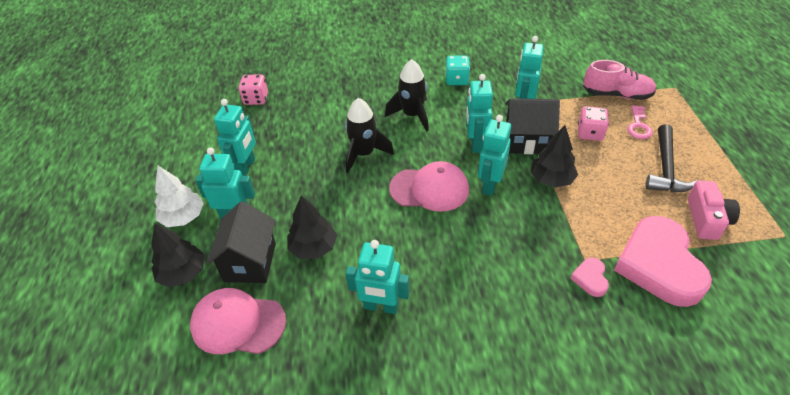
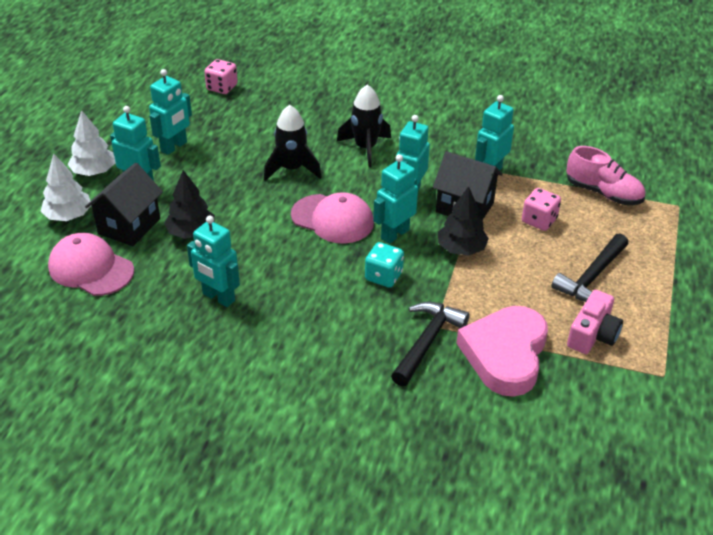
camera: 20 degrees right, 5 degrees down
(183, 273) = (68, 216): black tree -> white tree
(456, 80) = (438, 128): turquoise dice -> turquoise dice (383, 276)
(590, 279) = (427, 342): pink heart -> black hammer
(638, 126) = (599, 230): pink key -> none

